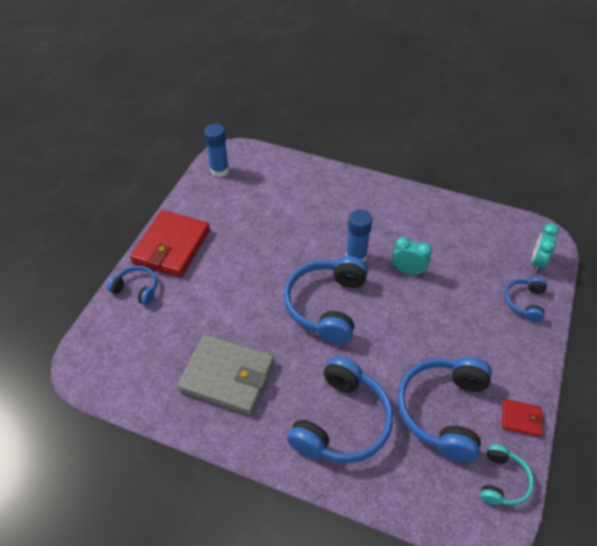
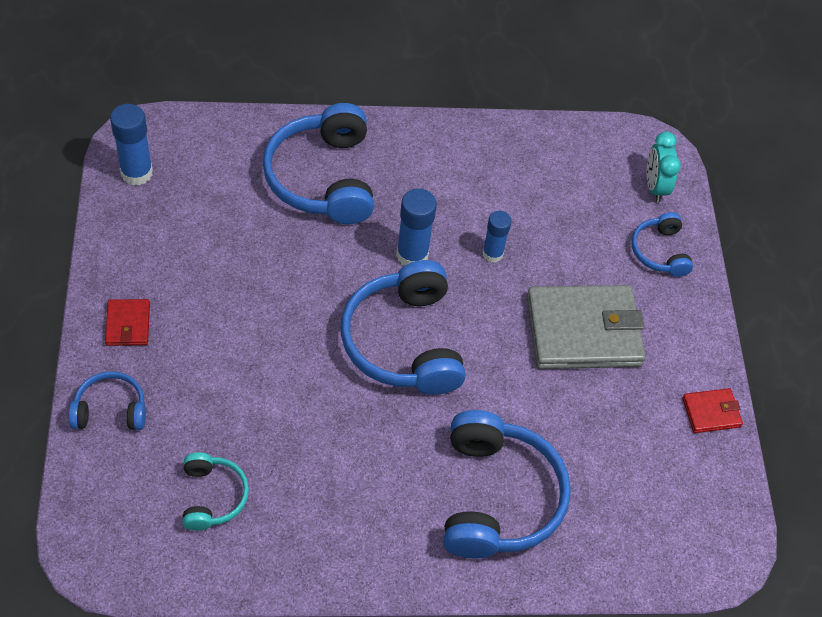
camera: 30 degrees left, 5 degrees up
(171, 246) = (128, 324): red wallet -> red wallet, size x0.46
(227, 376) = (315, 492): grey wallet -> grey wallet (583, 331)
(408, 270) = (492, 253): turquoise clock -> blue glue stick
(443, 410) = (616, 436): blue headphones -> blue headphones (323, 178)
(502, 481) = (717, 498): turquoise headphones -> turquoise headphones (212, 496)

